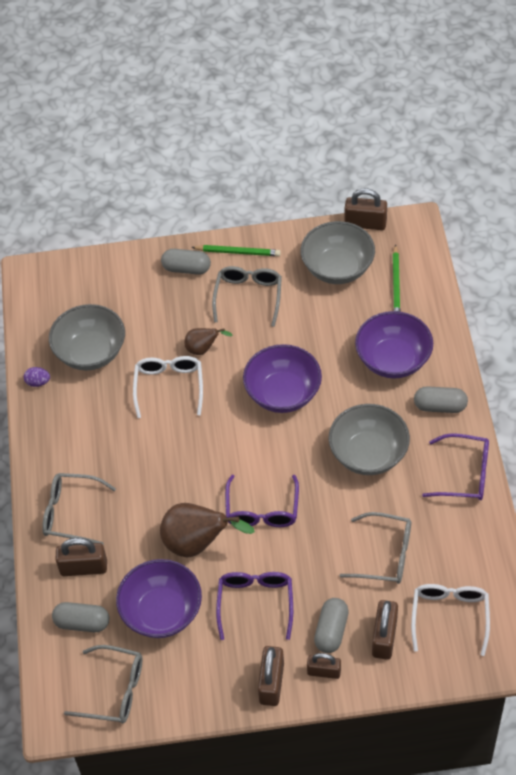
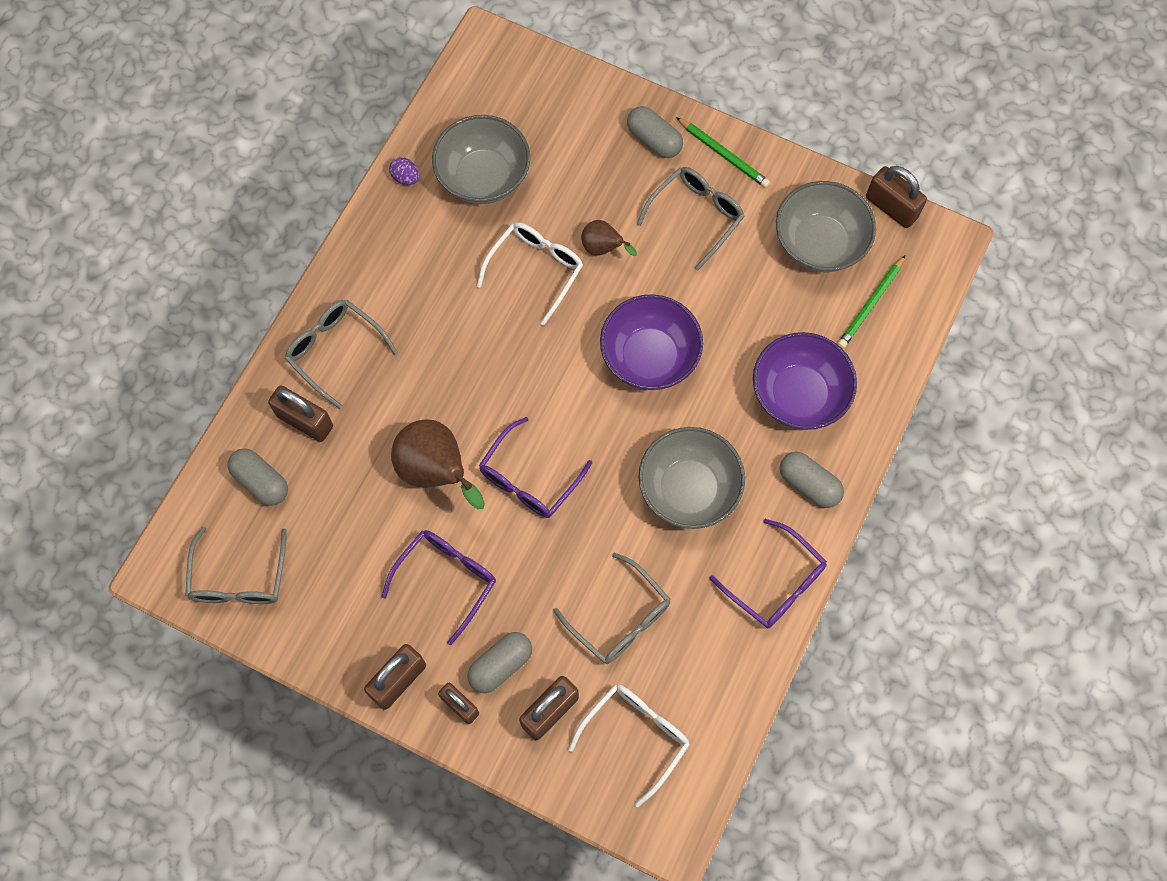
camera: 30 degrees right, 15 degrees up
(113, 690) = (239, 577): grey glasses -> grey glasses turned 45 degrees clockwise
(162, 612) = (346, 524): purple bowl -> none

